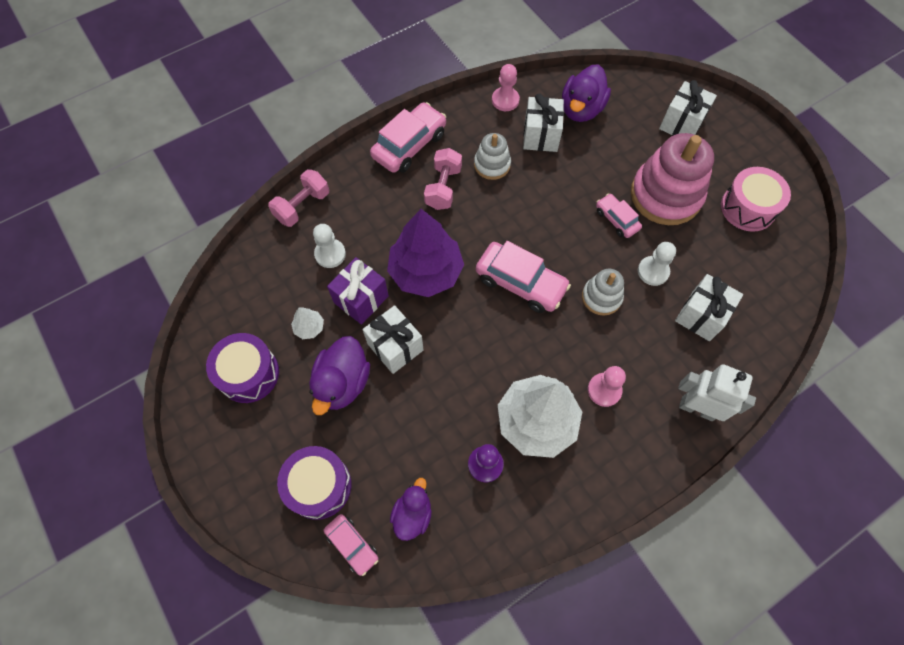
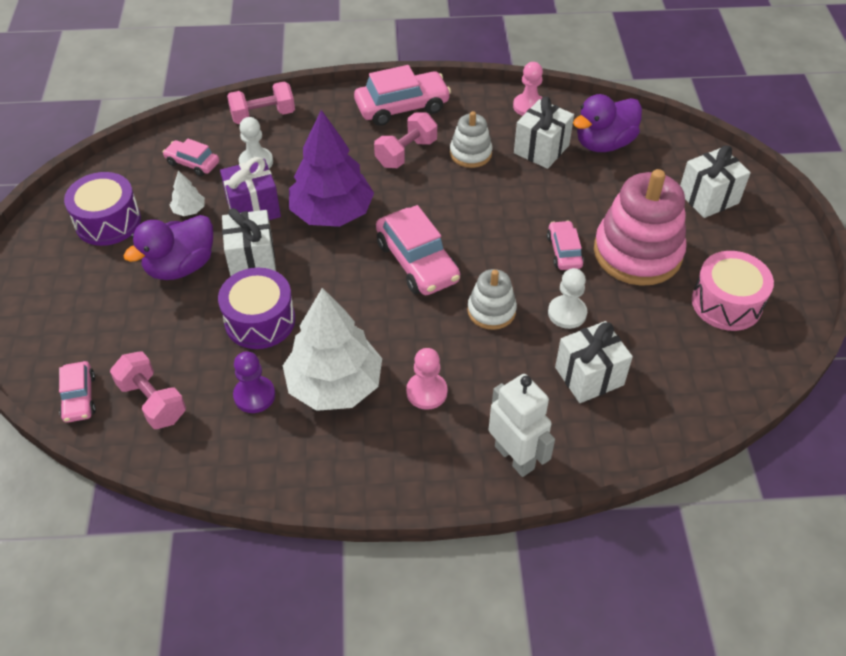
camera: 30 degrees right, 15 degrees down
(277, 281) = (192, 163): none -> pink car
(319, 486) = (91, 336): purple drum -> purple drum (260, 321)
(412, 514) = (152, 401): purple duck -> pink dumbbell

